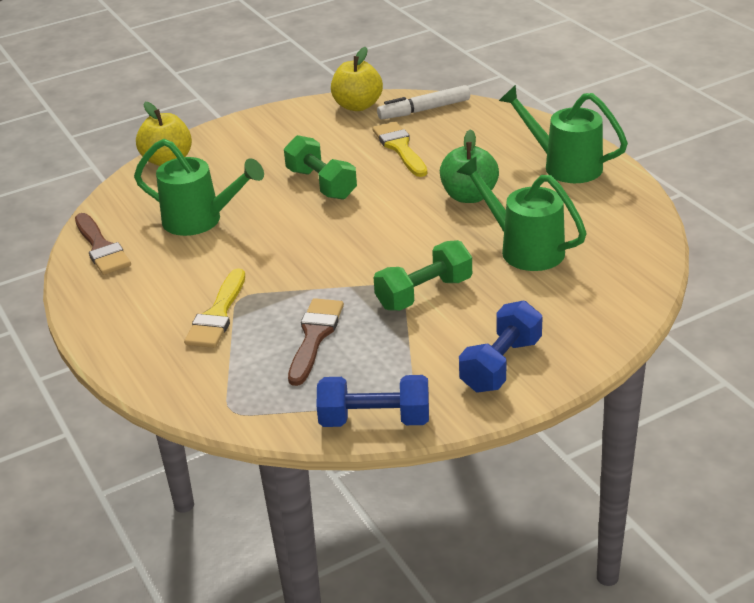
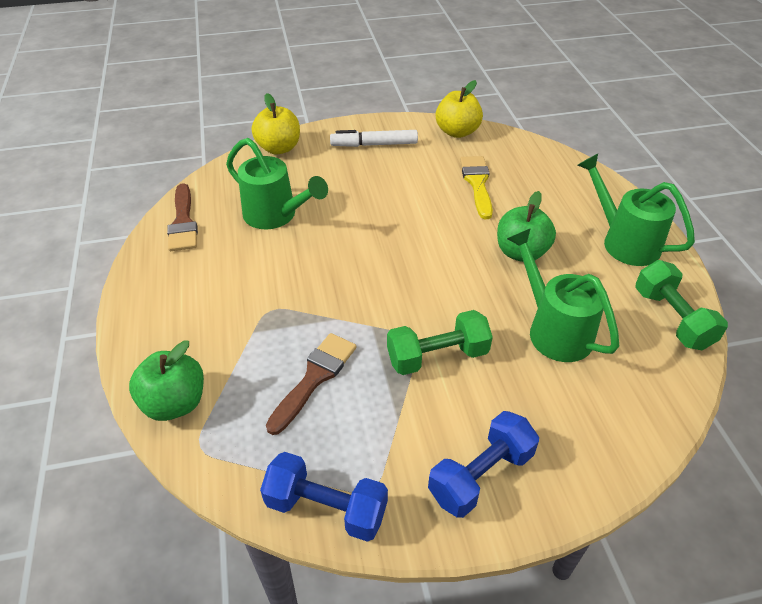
camera: 15 degrees right, 10 degrees up
(188, 387) = (175, 403): none -> green apple
(217, 314) = (241, 324): yellow brush -> none
(321, 184) = (394, 204): green dumbbell -> green dumbbell (672, 318)
(424, 110) = (513, 149): white marker -> white marker (374, 144)

